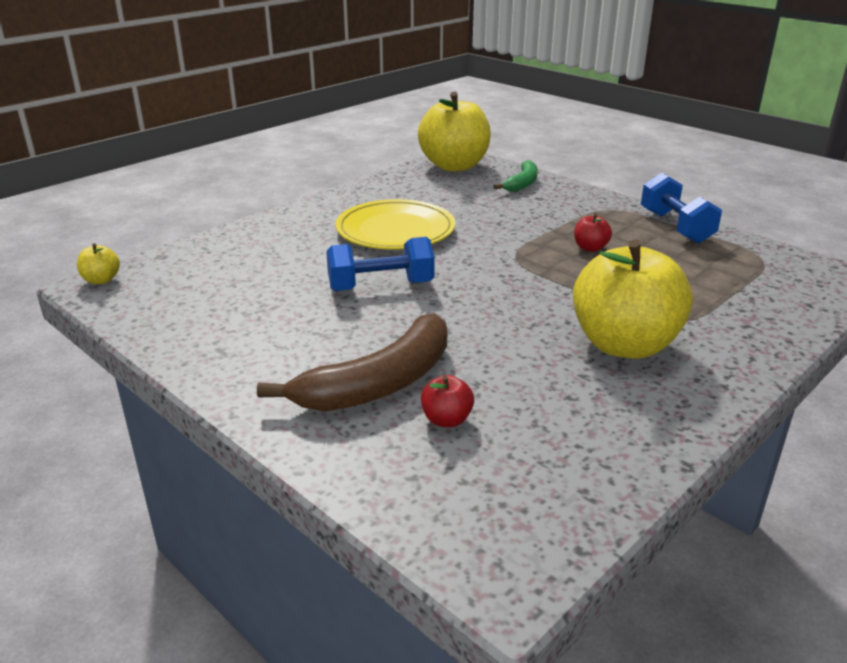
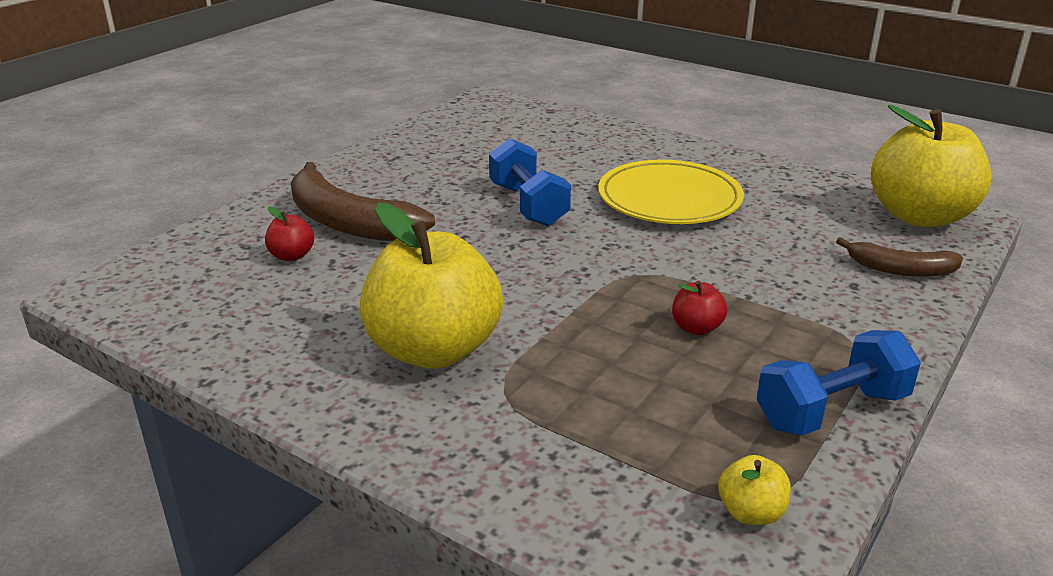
camera: 80 degrees right, 0 degrees up
(101, 280) = (497, 100): yellow apple -> yellow apple (751, 513)
(522, 183) = (900, 269): green banana -> brown banana

